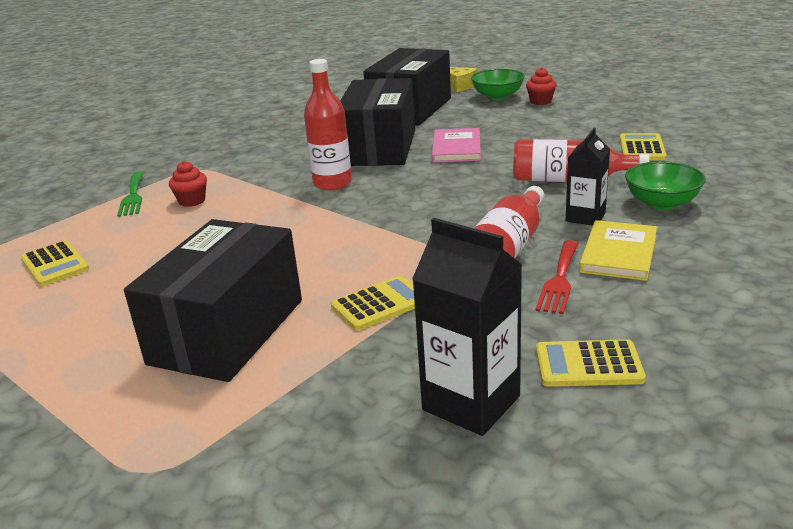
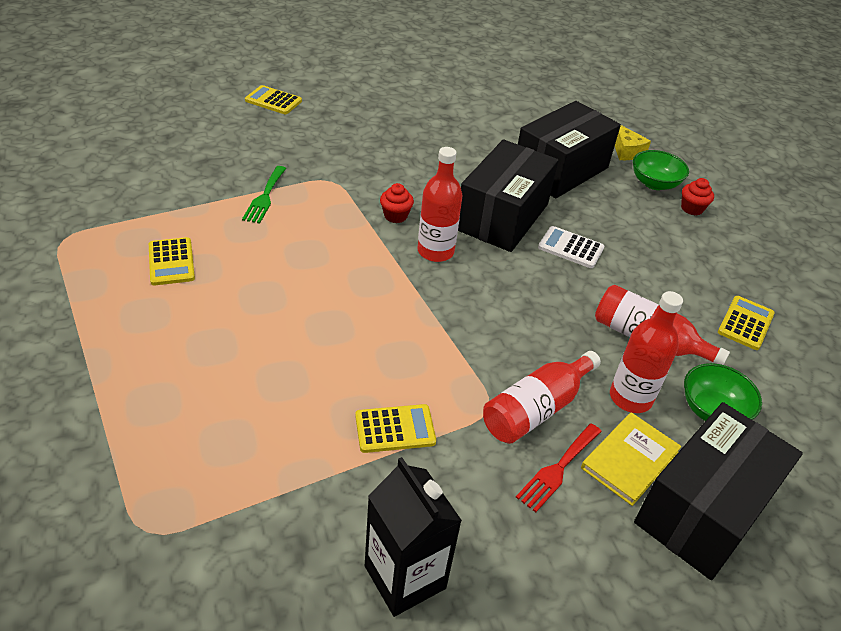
camera: 15 degrees right, 15 degrees up
(192, 201) = (309, 225): red cupcake -> red cupcake (395, 216)
(227, 331) = (264, 405): black box -> black box (703, 509)
(456, 148) = (570, 248): pink book -> white calculator
(585, 217) = (630, 398): black carton -> red bottle
(588, 365) = (520, 581): yellow calculator -> yellow calculator (273, 101)

